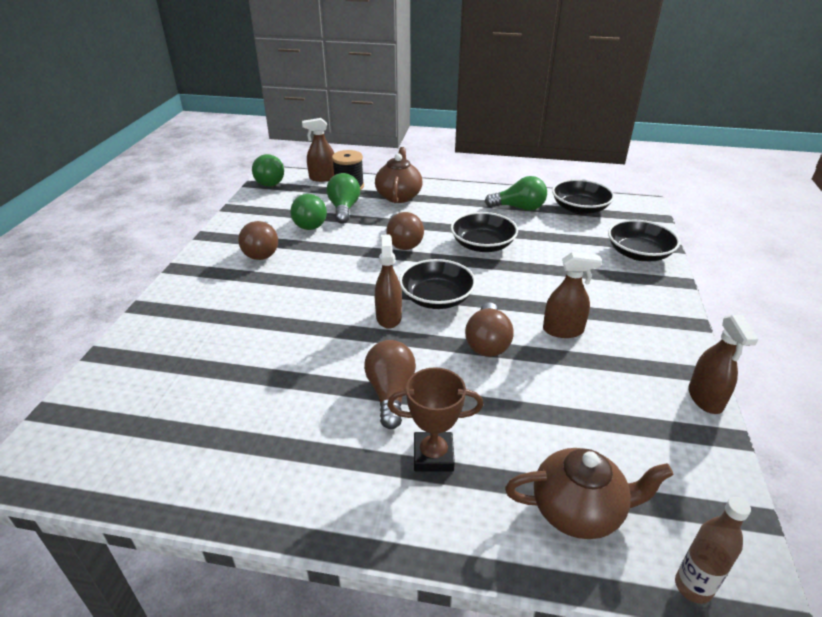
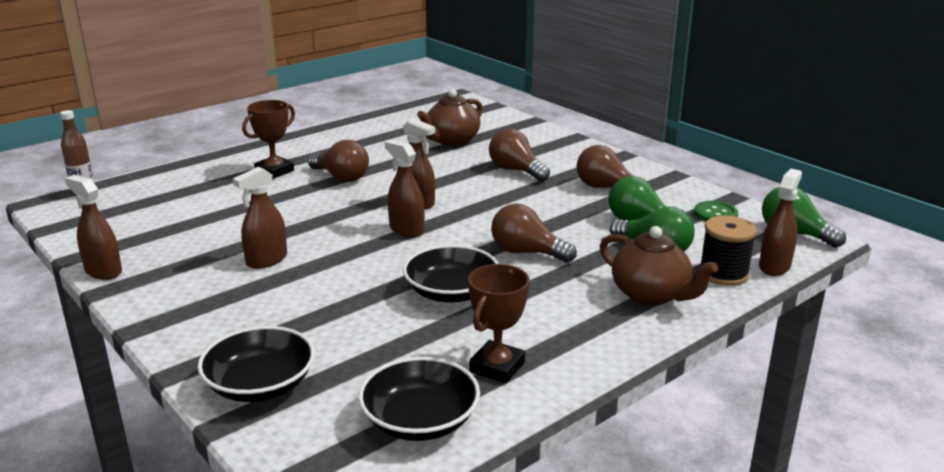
camera: 130 degrees right, 10 degrees down
(267, 206) = (715, 214): none -> green button
(436, 298) = (406, 230): black bowl -> brown spray bottle
(487, 342) = (318, 224): brown light bulb -> brown light bulb (516, 170)
(519, 208) = (497, 367): green light bulb -> brown trophy
(578, 511) = (166, 189): brown teapot -> brown teapot (451, 140)

